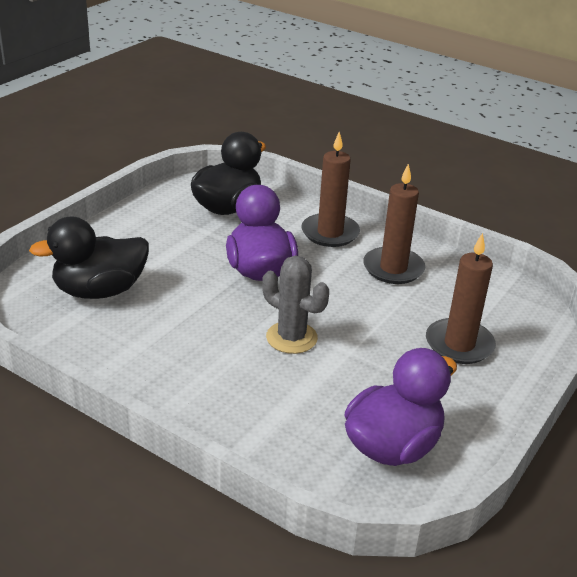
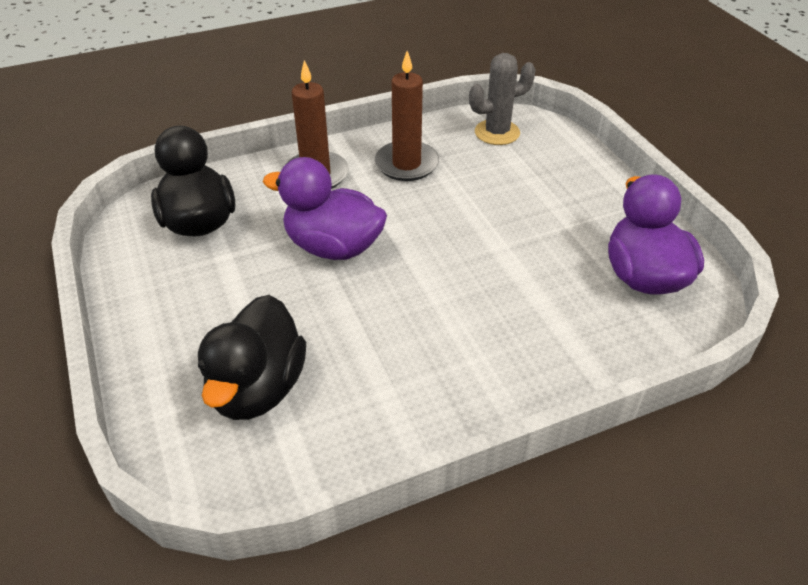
camera: 55 degrees left, 10 degrees up
(291, 338) = (458, 272): grey cactus -> grey cactus (497, 132)
(459, 344) = (539, 179): brown candle -> none

